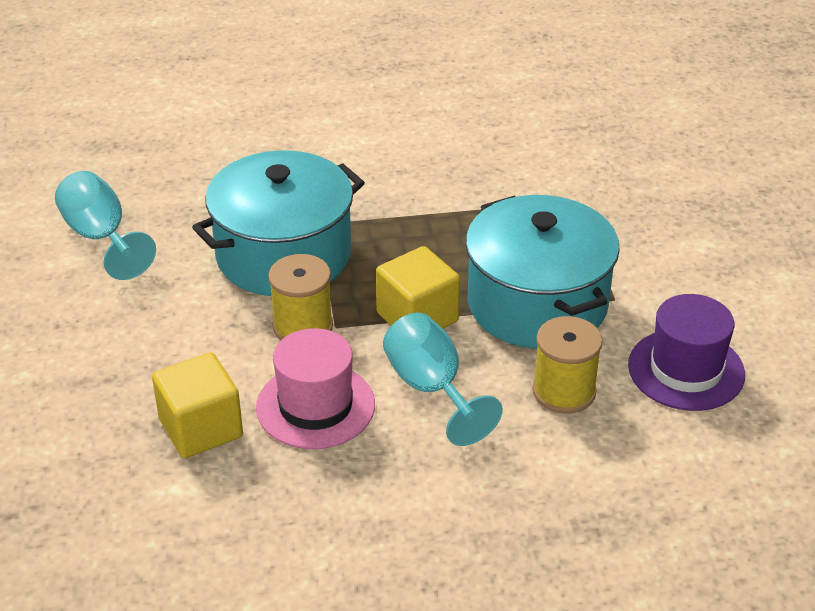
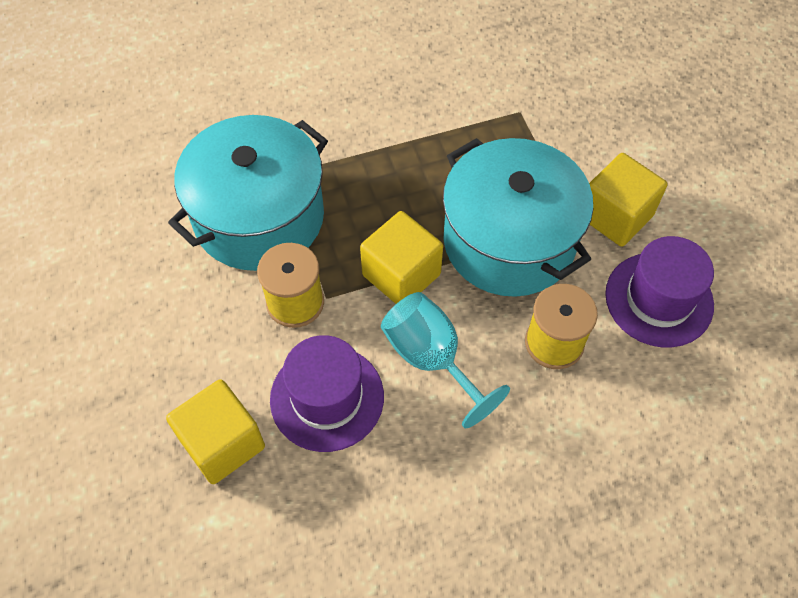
camera: 10 degrees left, 20 degrees up
(101, 237) = (76, 221): turquoise goblet -> none
(315, 406) = (327, 397): pink hat -> purple hat
(656, 296) = (615, 216): none -> yellow cube

